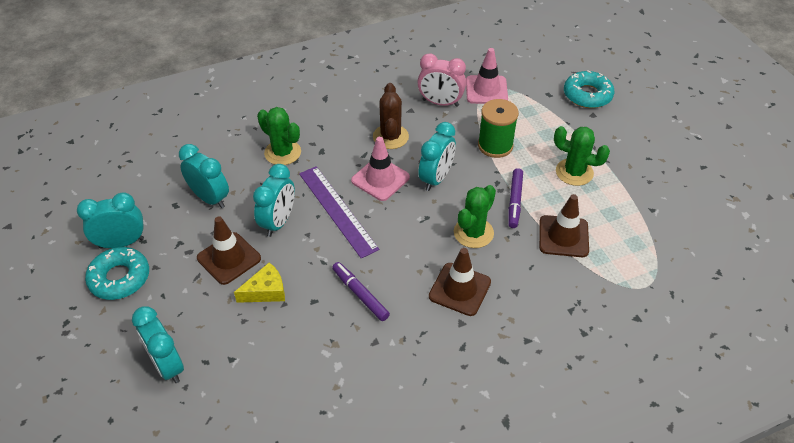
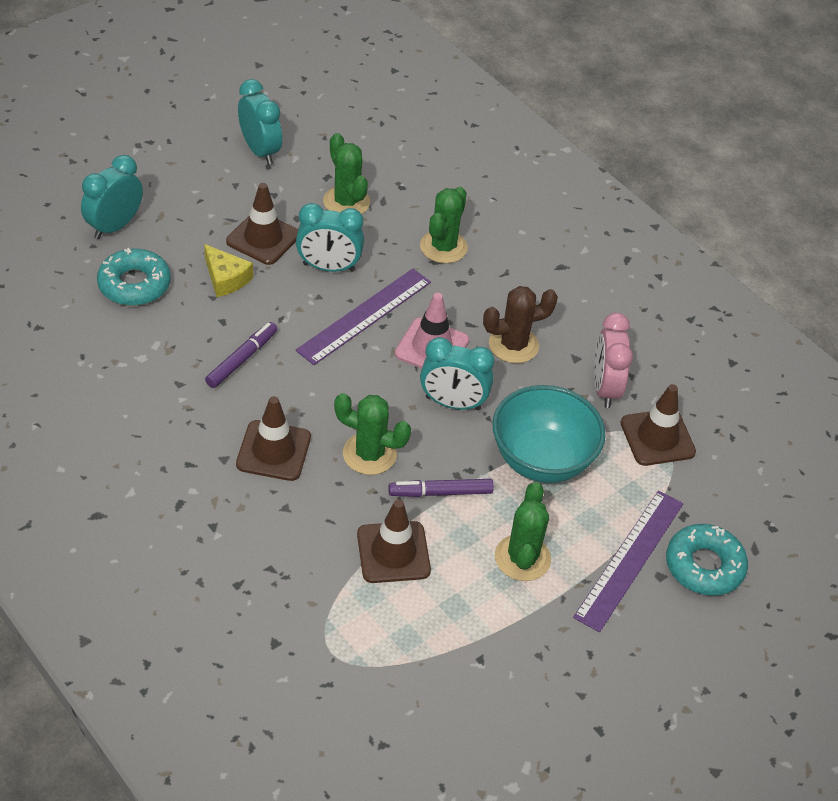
camera: 70 degrees right, 0 degrees up
(120, 278) = (213, 163): turquoise donut -> turquoise donut (134, 284)
(210, 198) = (346, 202): turquoise clock -> green cactus
(486, 90) = (657, 437): pink traffic cone -> brown traffic cone
(495, 145) = (542, 460): green spool -> turquoise bowl
(579, 124) = (629, 559): none -> purple ruler

